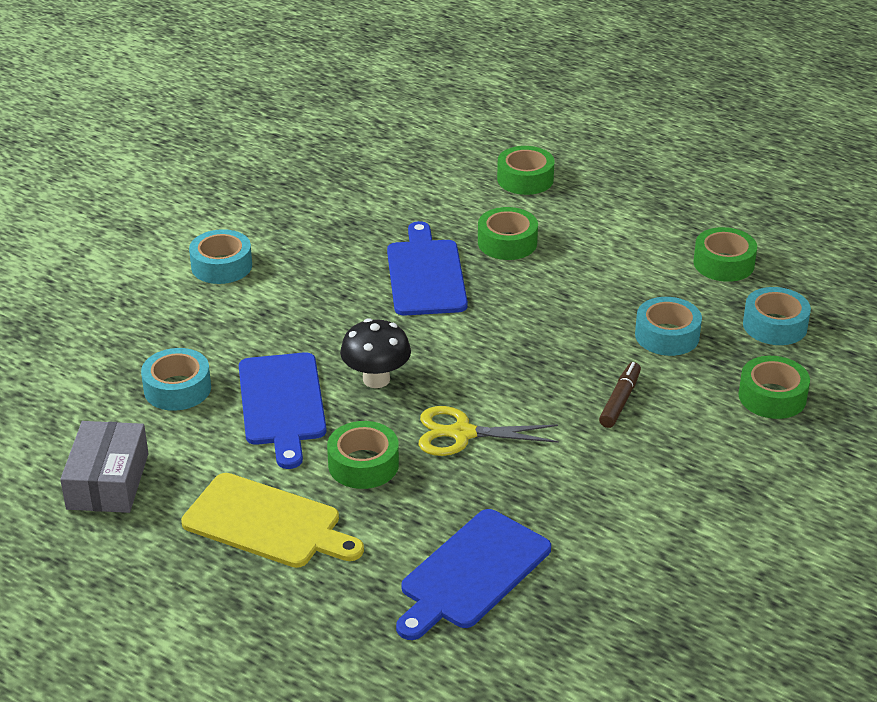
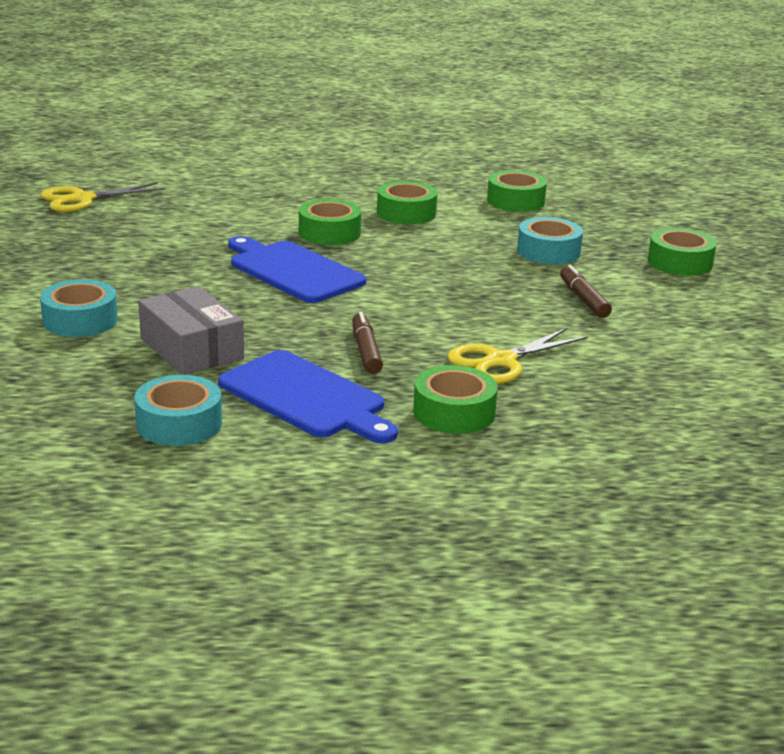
camera: 40 degrees left, 10 degrees down
(108, 481) = (219, 524): grey box -> grey box (191, 349)
(267, 523) = (439, 489): yellow cutting board -> none
(362, 134) = (83, 199): none -> yellow scissors
(376, 379) = (366, 351): black mushroom -> brown marker
(472, 573) = (670, 449): blue cutting board -> none
(525, 179) = (279, 192): green tape -> green tape (406, 213)
(775, 325) = (610, 224): turquoise tape -> none

